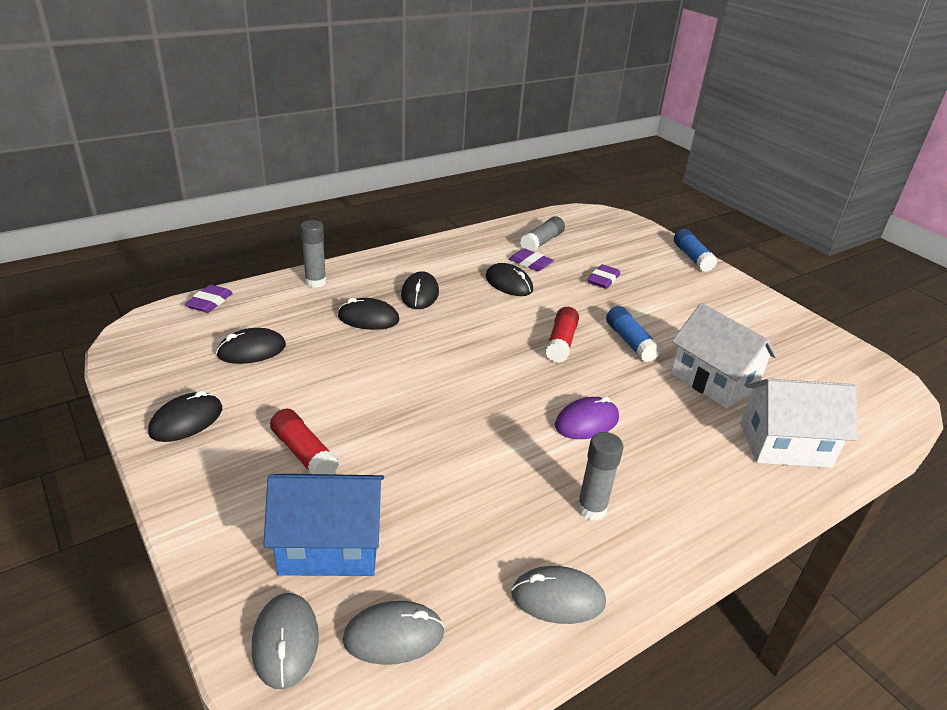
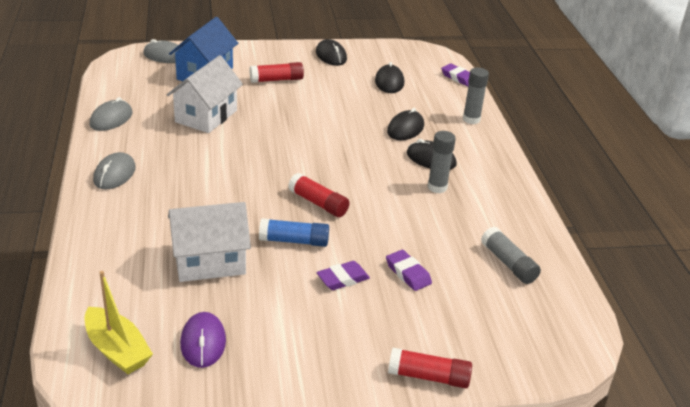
camera: 115 degrees right, 0 degrees up
(394, 636) = (141, 77): grey mouse -> grey mouse (114, 174)
(509, 283) = (428, 210): black mouse -> none
(530, 263) = (462, 237): purple eraser -> purple eraser (343, 279)
(586, 422) = (219, 177): purple mouse -> purple mouse (203, 342)
(591, 509) = (150, 149): grey glue stick -> grey glue stick (437, 187)
(692, 257) = (429, 377): blue glue stick -> red glue stick
(784, 445) = (114, 257): white house -> white house (206, 116)
(860, 393) = (117, 350): none -> yellow boat

